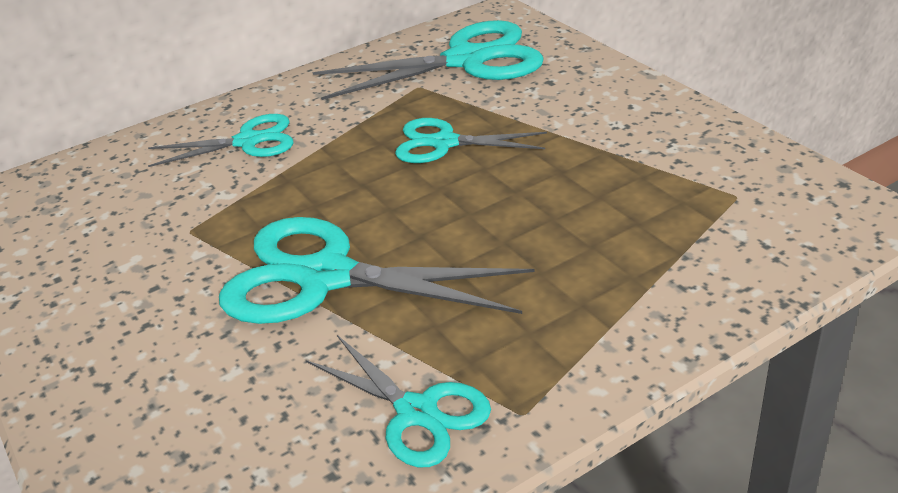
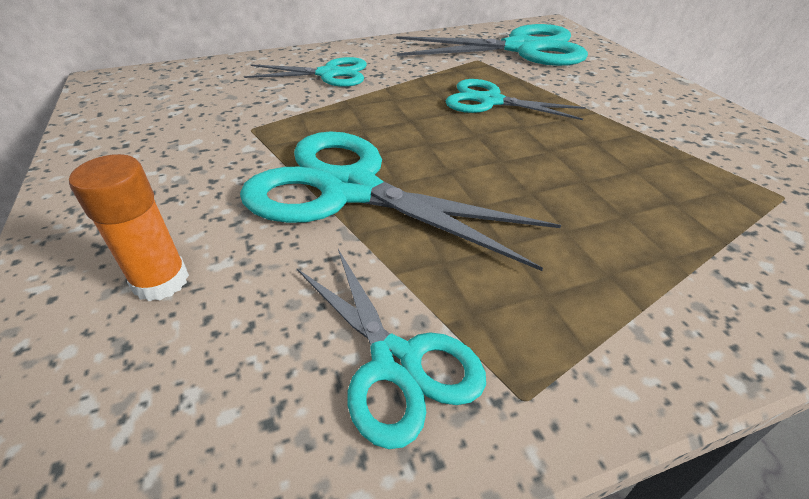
camera: 10 degrees right, 5 degrees up
(184, 400) = (161, 281): none -> orange glue stick

